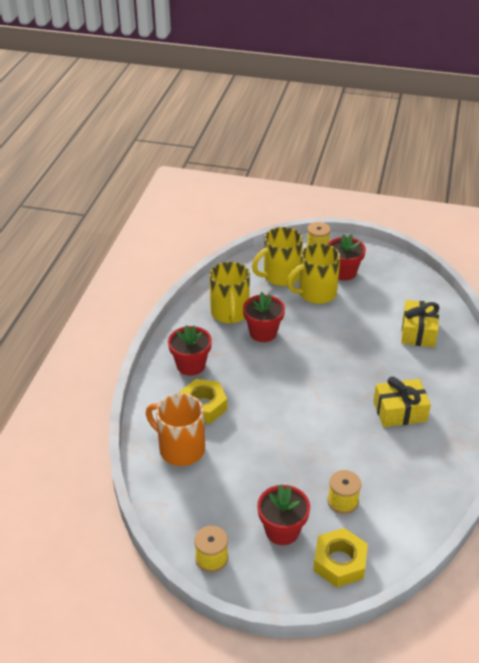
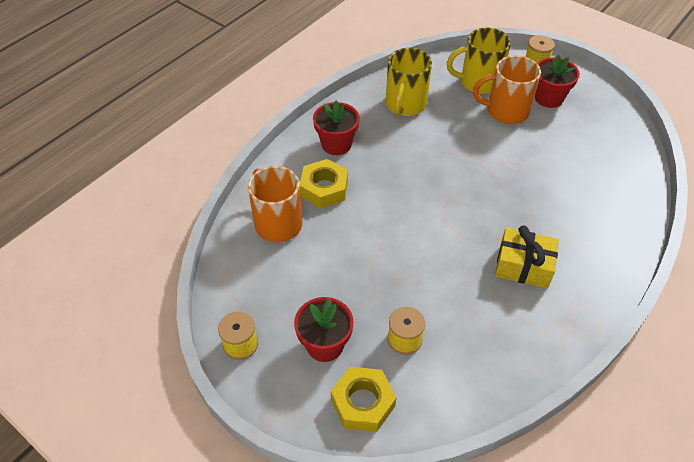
camera: 25 degrees right, 10 degrees up
(263, 333) = (427, 135): red flower pot -> none
(316, 293) = (506, 111): yellow mug -> orange mug
(418, 332) = (595, 187): yellow gift -> none

